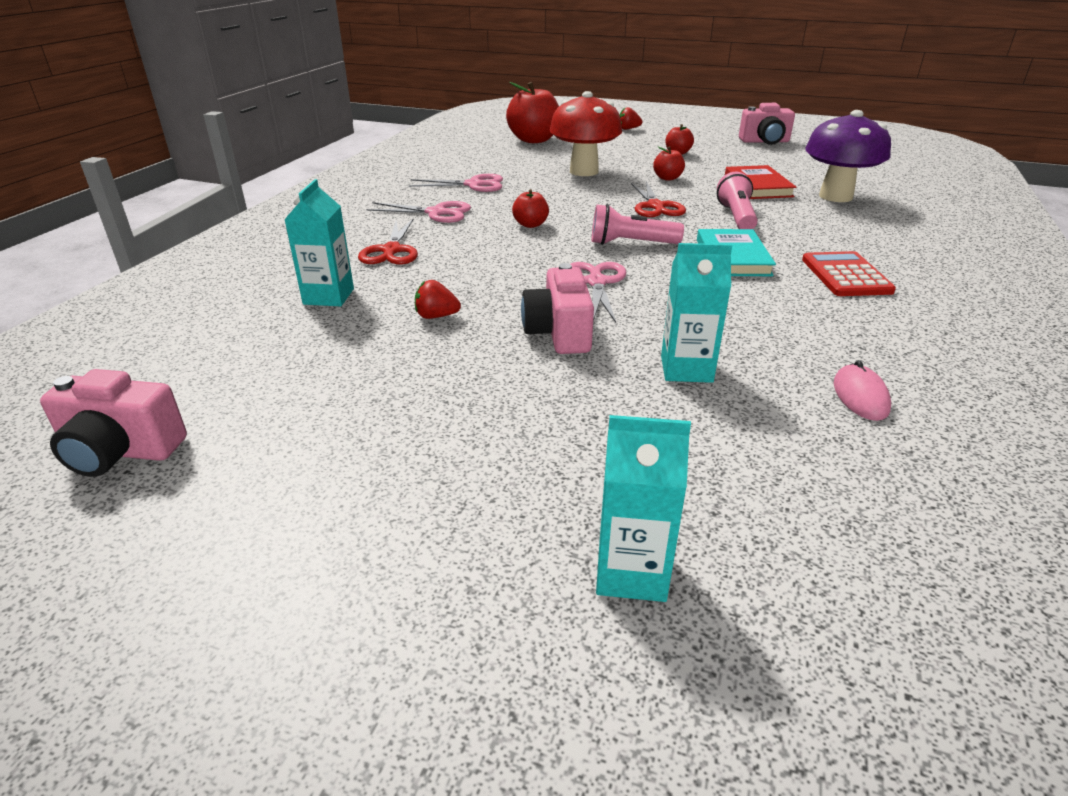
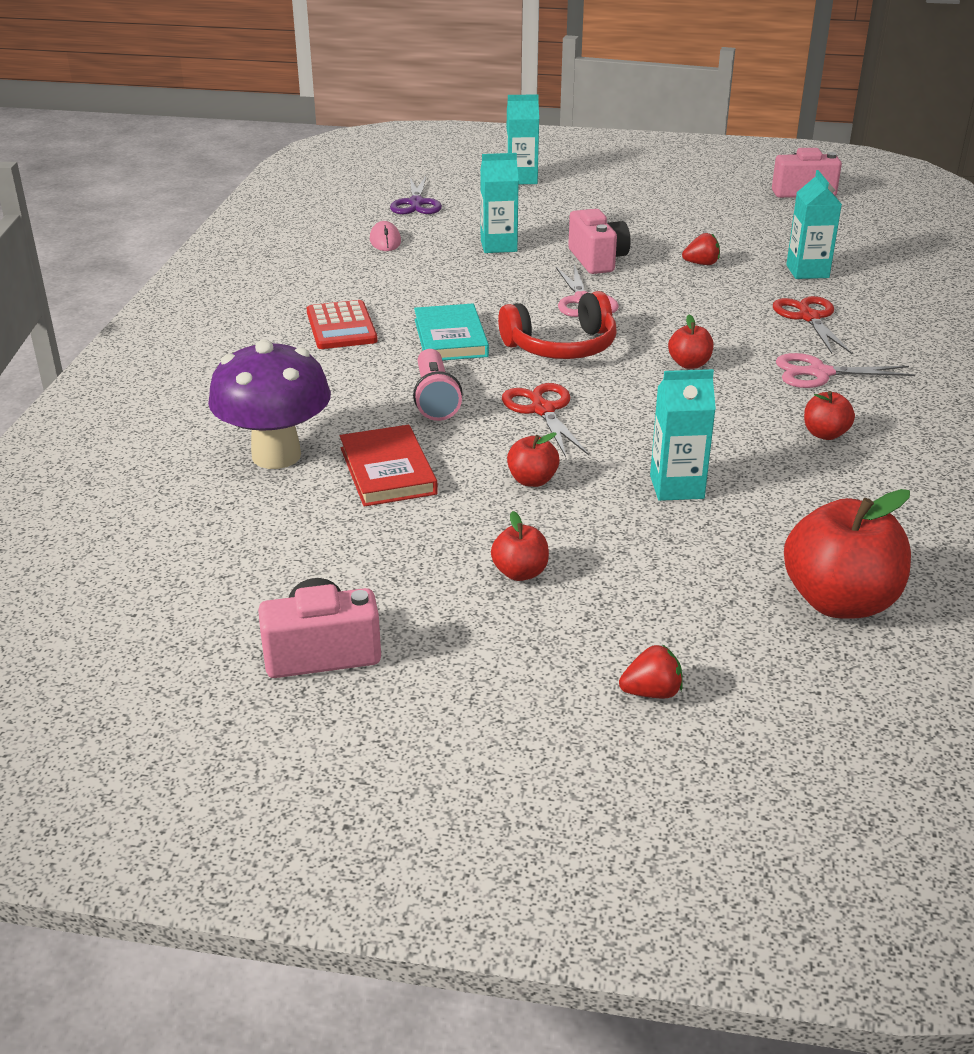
camera: 170 degrees right, 0 degrees up
(474, 185) = (825, 434): pink scissors -> red apple
(584, 171) = (676, 487): red mushroom -> turquoise carton
(631, 243) = (561, 346): pink flashlight -> red headphones
(848, 496) = (416, 203): none -> purple scissors

